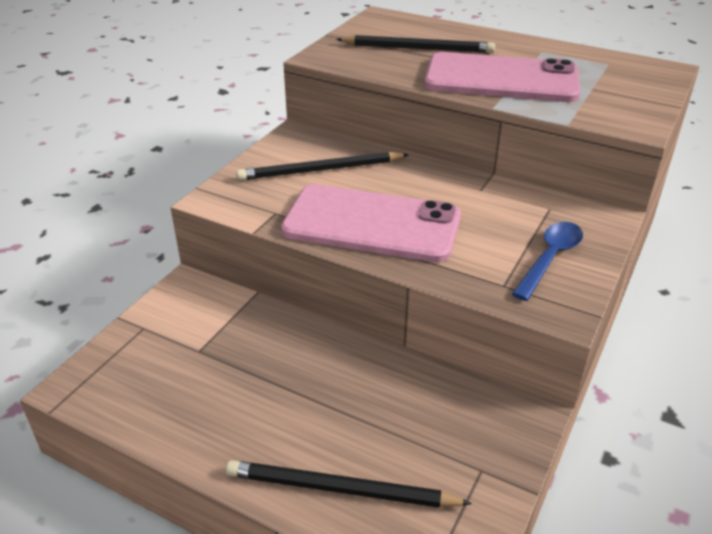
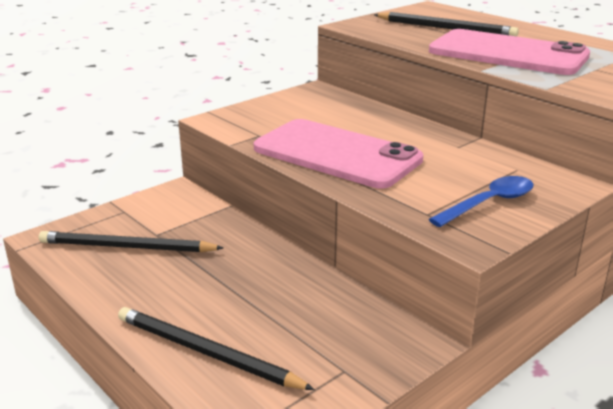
camera: 20 degrees right, 10 degrees down
(320, 170) = (319, 114): black pencil -> black pencil (126, 247)

